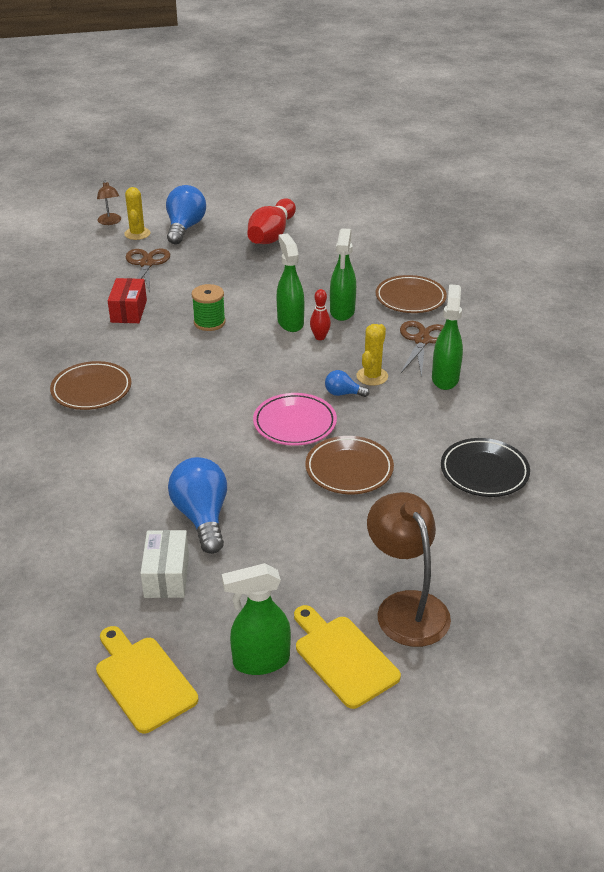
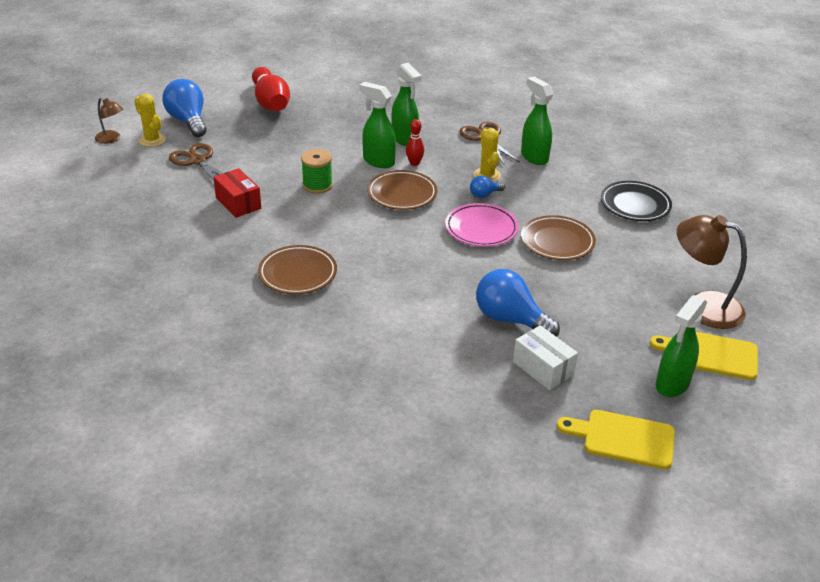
camera: 40 degrees left, 0 degrees up
(410, 298) = (438, 112): brown plate -> brown plate (402, 194)

